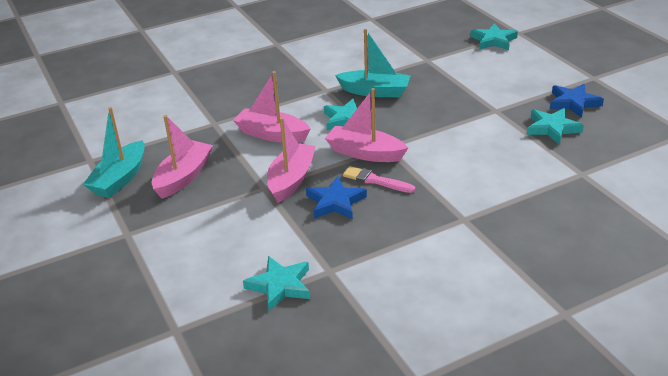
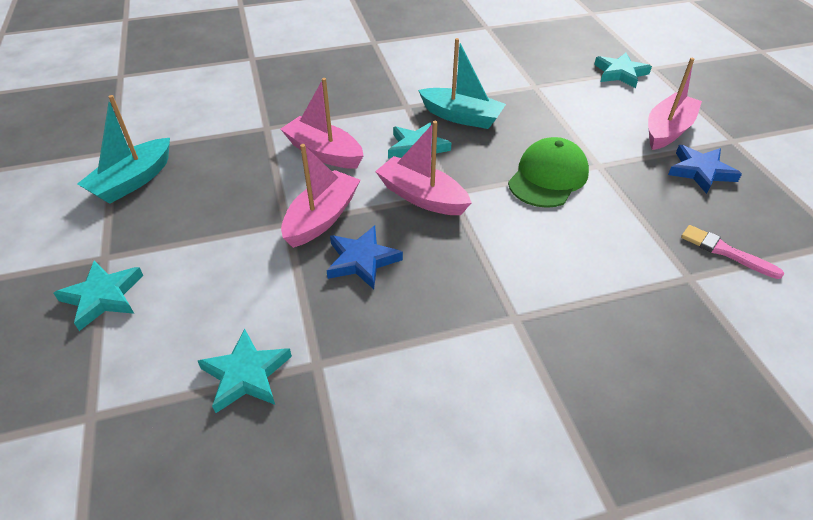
camera: 10 degrees right, 10 degrees up
(183, 177) = (202, 191): pink boat -> pink boat (667, 130)
(375, 180) = (421, 238): pink brush -> pink brush (725, 252)
(459, 124) = (548, 177): none -> green cap
(552, 128) = (665, 203): turquoise star -> turquoise star (103, 297)

